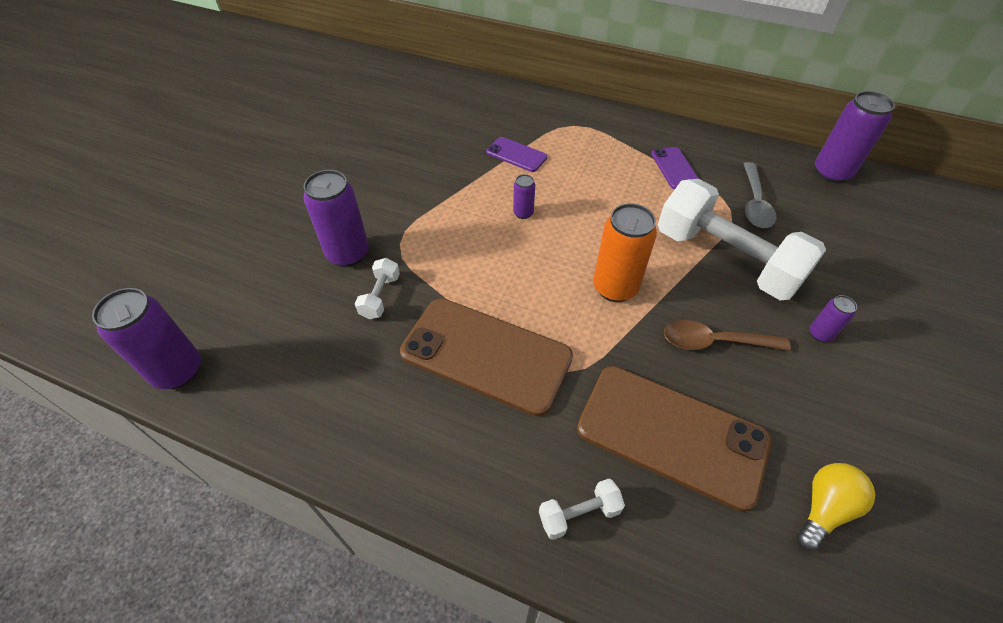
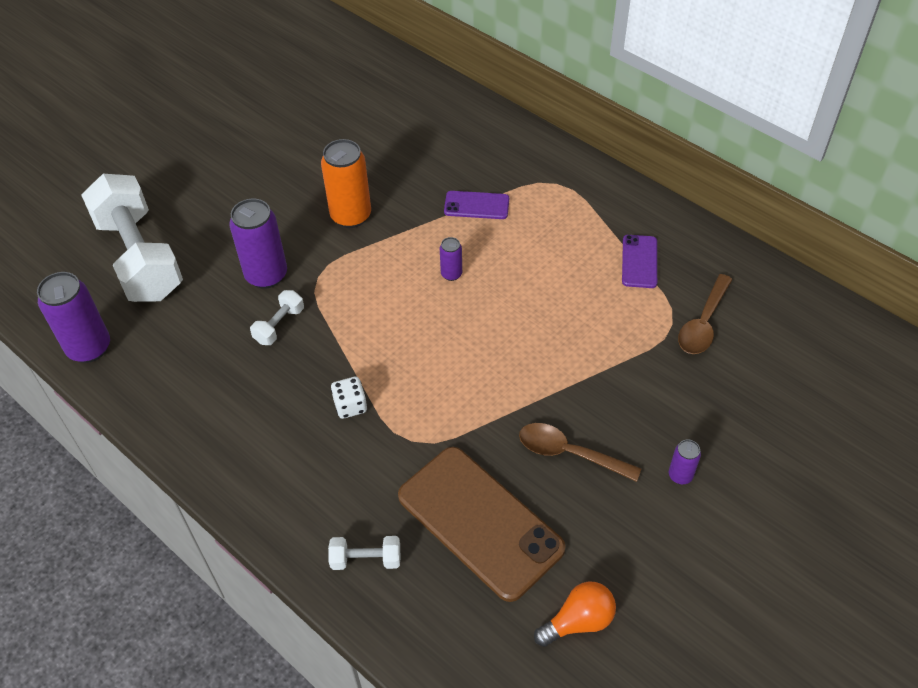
camera: 20 degrees right, 0 degrees up
(486, 355) = (350, 406): brown phone -> white dice
(516, 155) = (476, 205): purple phone -> purple phone turned 45 degrees counterclockwise
(615, 288) = (502, 375): orange can -> orange can (351, 216)
(726, 259) = (632, 376): white dumbbell -> white dumbbell (140, 257)
(754, 203) = (703, 323): grey spoon -> brown spoon
(824, 509) = (578, 621): yellow light bulb -> orange light bulb
(831, 173) = (816, 310): purple can -> none

